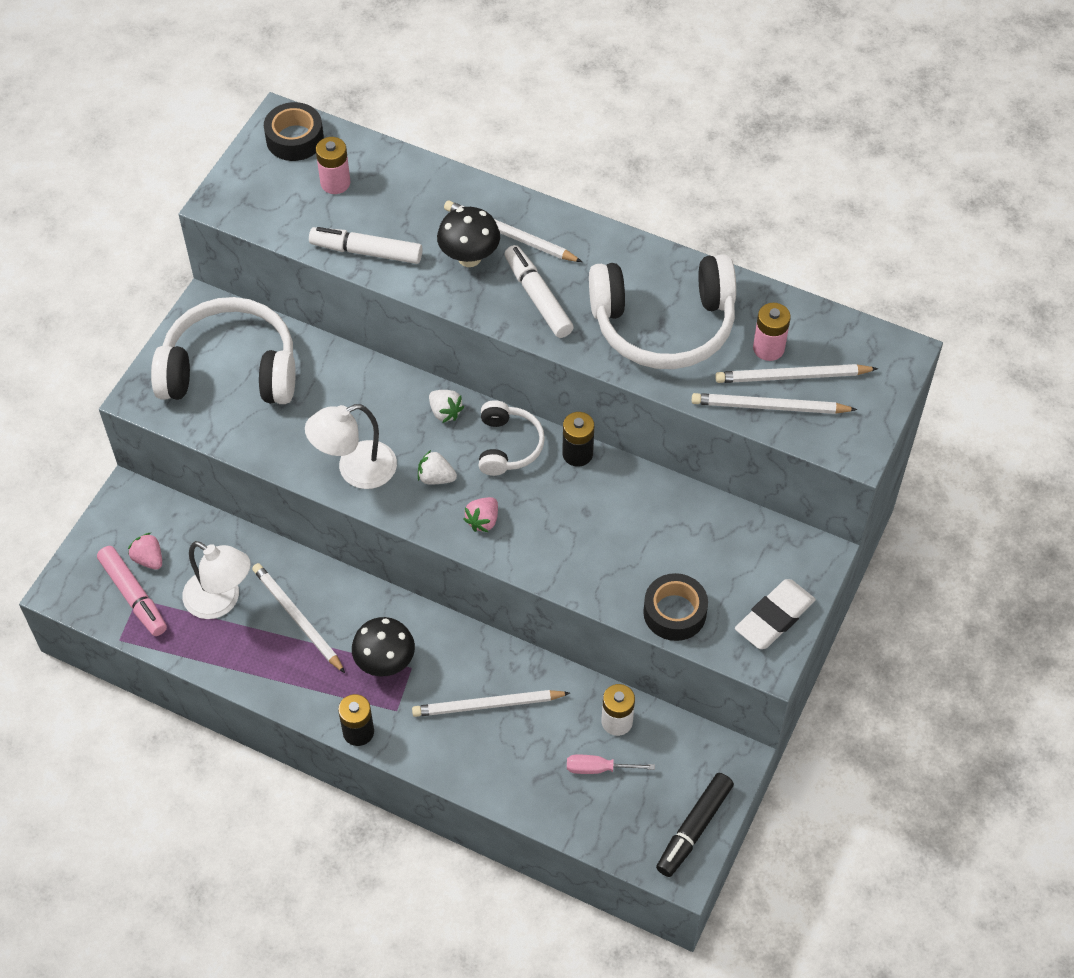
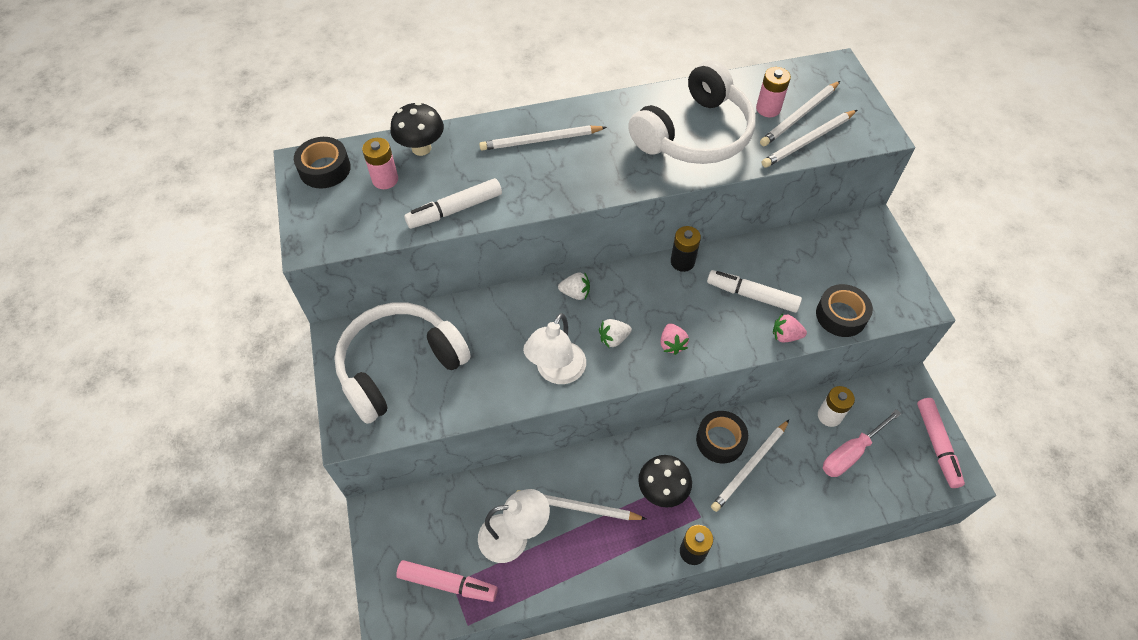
camera: 40 degrees left, 0 degrees up
(148, 559) = (433, 548): pink strawberry -> pink strawberry (785, 336)
(469, 257) = (530, 170): black mushroom -> black mushroom (421, 148)
(485, 662) = (720, 440): none -> black tape
(508, 446) = (636, 286): white headphones -> none
(538, 297) = (601, 166): white marker -> white marker (752, 295)
(598, 768) = (851, 453): pink screwdriver -> pink screwdriver, size x1.52
(694, 828) = (937, 445): black marker -> pink marker
(774, 617) = (894, 277): white eraser -> none

